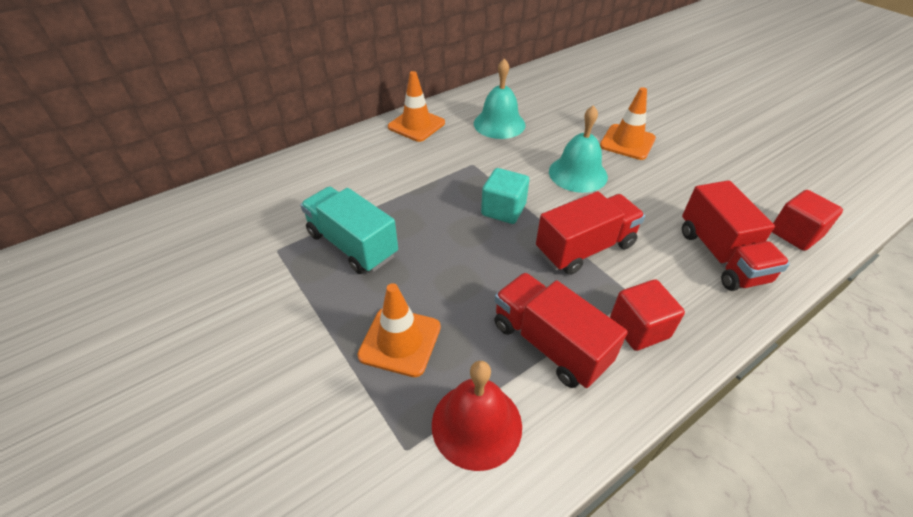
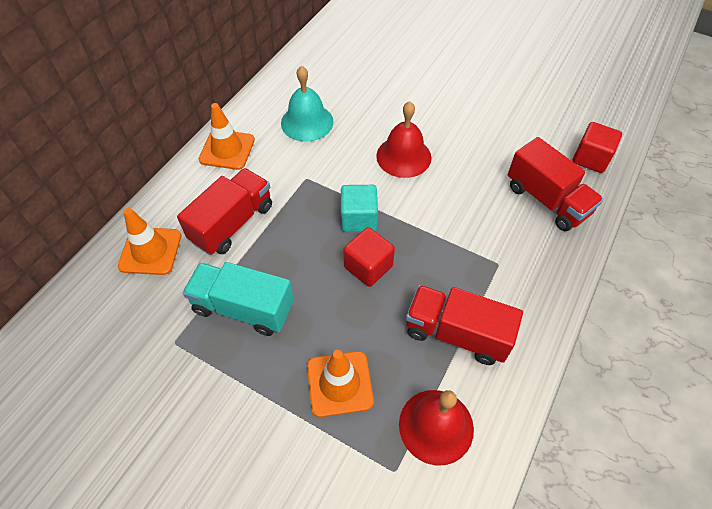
camera: 25 degrees left, 10 degrees up
(578, 173) = (403, 156): turquoise bell -> red bell
(585, 248) = (443, 233): red truck -> red truck (232, 223)
(627, 142) = (430, 106): orange traffic cone -> orange traffic cone (150, 251)
(639, 328) = (514, 291): red cube -> red cube (368, 267)

